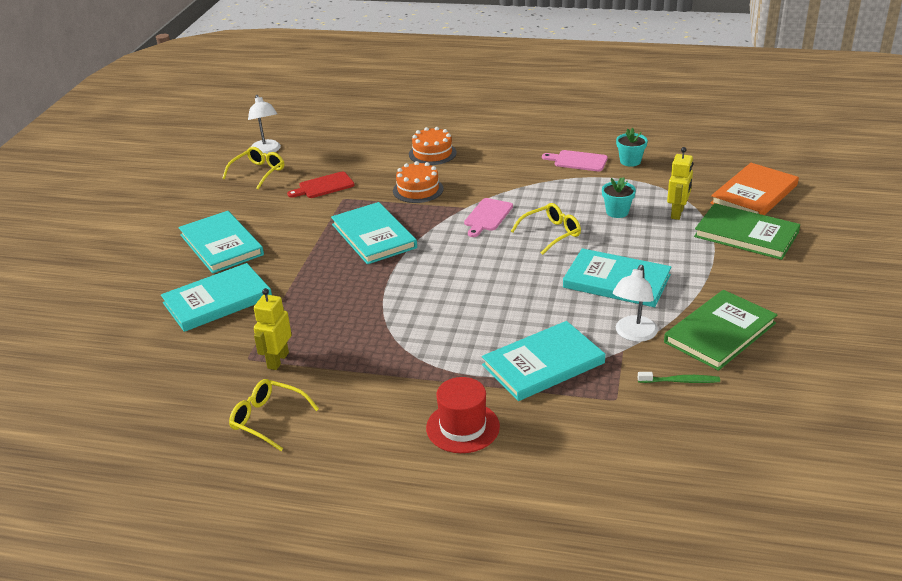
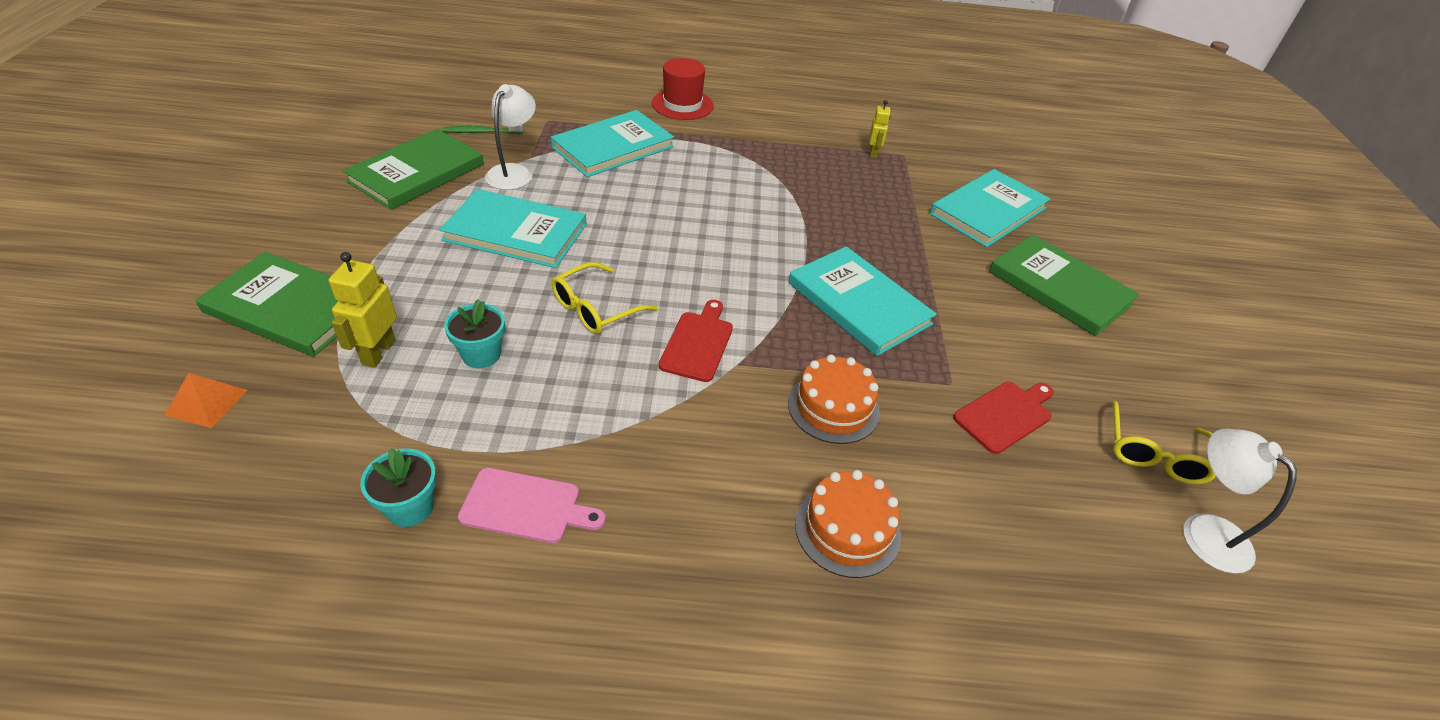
camera: 165 degrees right, 10 degrees up
(221, 245) = (1059, 288): turquoise book -> green book
(268, 419) = (848, 112): yellow glasses -> none
(277, 360) = (873, 153): yellow robot -> yellow robot, size x0.65
(487, 216) = (698, 343): pink cutting board -> red cutting board
(754, 194) = (206, 402): orange book -> orange pyramid

